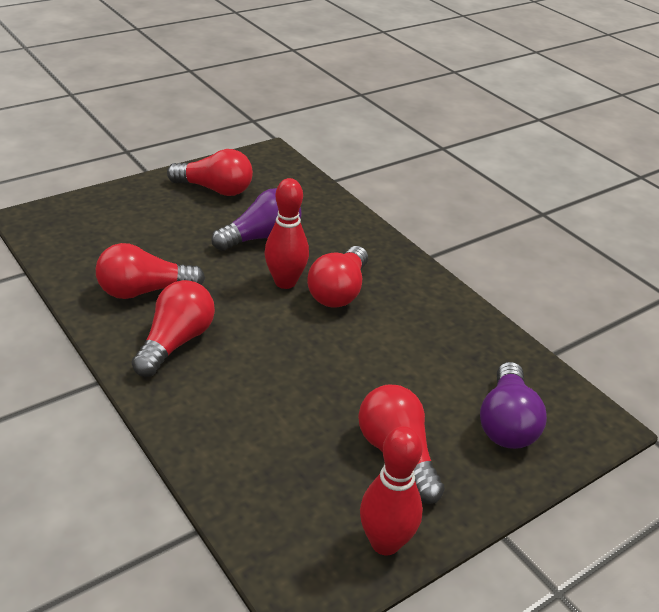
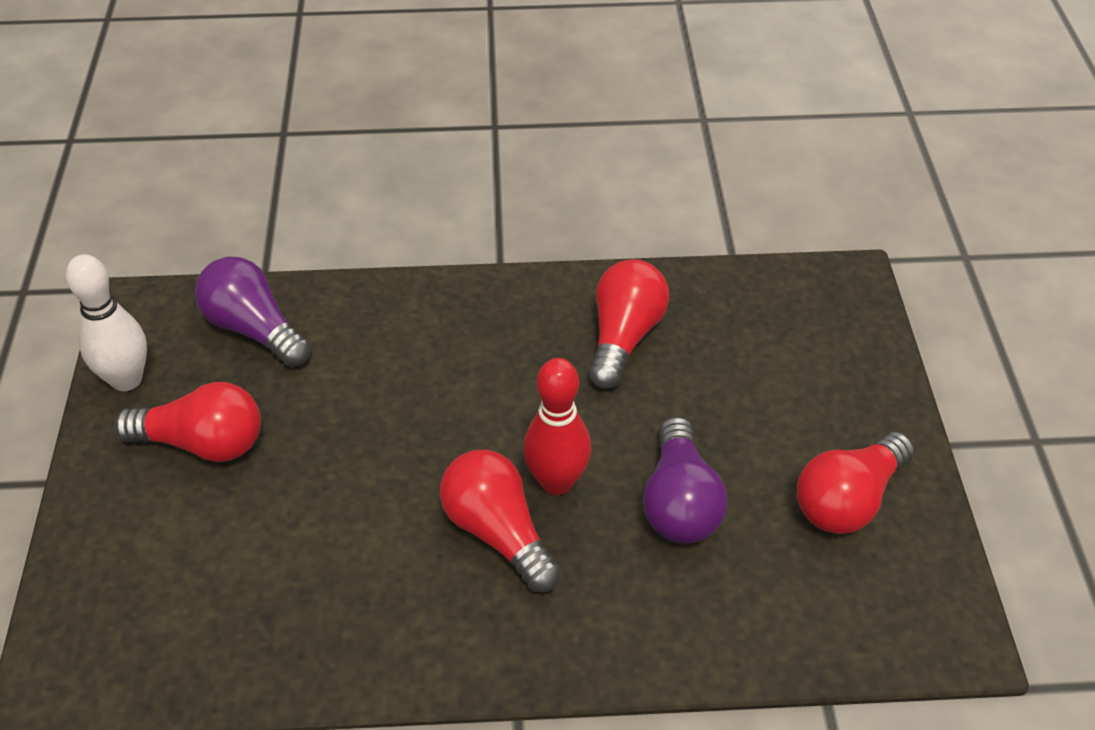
camera: 125 degrees right, 10 degrees up
(176, 342) = (510, 334): red light bulb -> none
(385, 543) = (126, 380): red bowling pin -> white bowling pin
(506, 423) = (147, 574): purple light bulb -> purple light bulb (254, 329)

